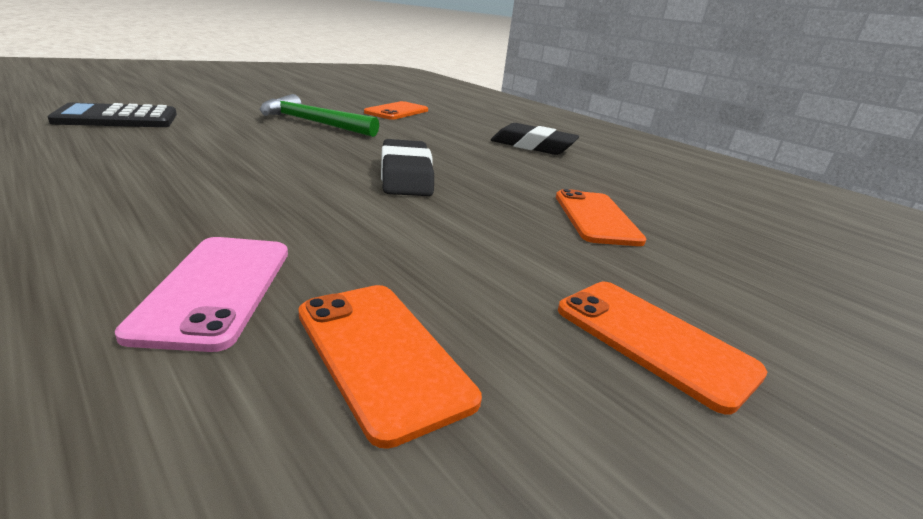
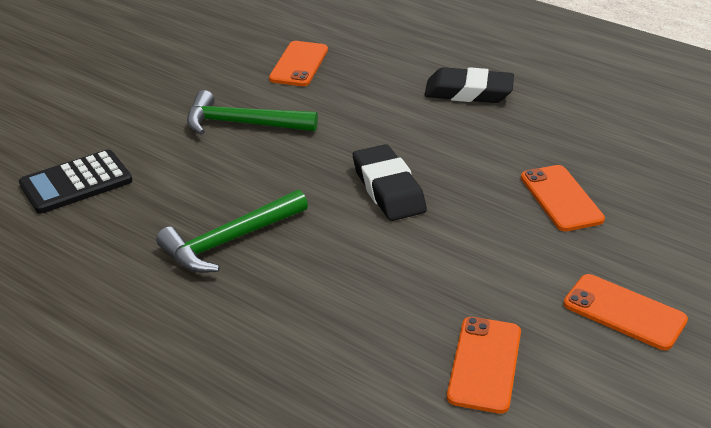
camera: 10 degrees left, 10 degrees up
(195, 171) = (229, 241): none -> green hammer
(216, 289) = (364, 348): pink phone -> none
(381, 354) = (484, 364): orange phone -> orange phone turned 60 degrees clockwise

